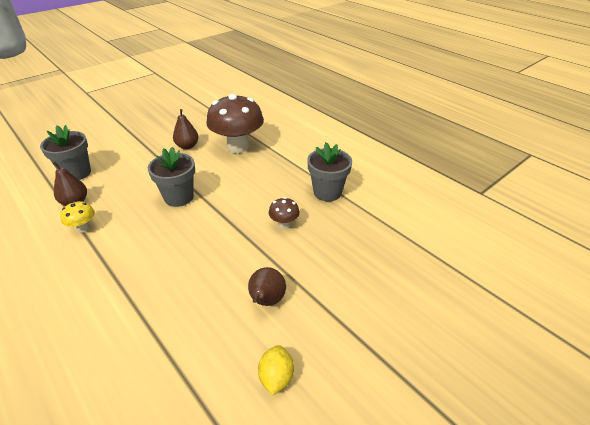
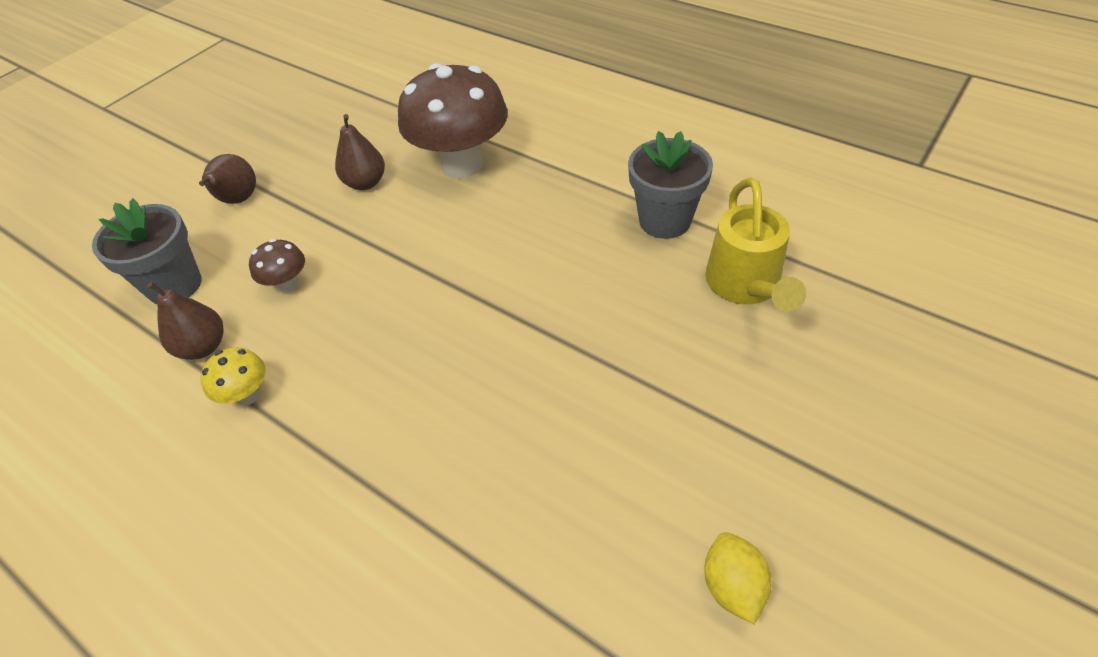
camera: 10 degrees left, 10 degrees up
(179, 197) = (400, 291): grey flower pot -> none
(266, 301) = (653, 452): brown pear -> brown pear (238, 200)
(284, 224) = (617, 300): brown mushroom -> brown mushroom (288, 285)
(355, 232) = (746, 286): none -> yellow watering can

